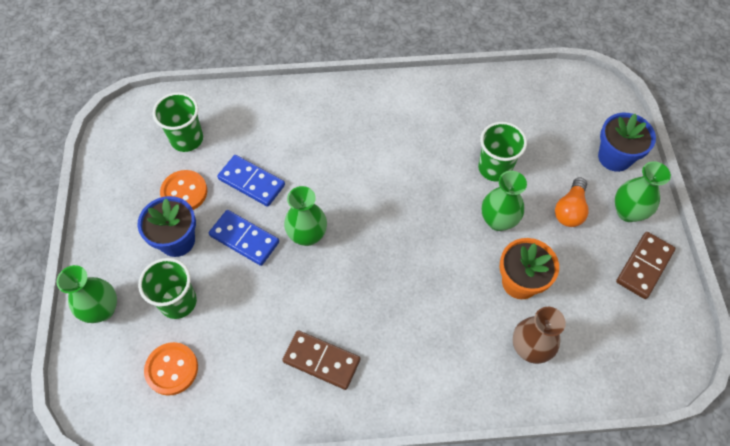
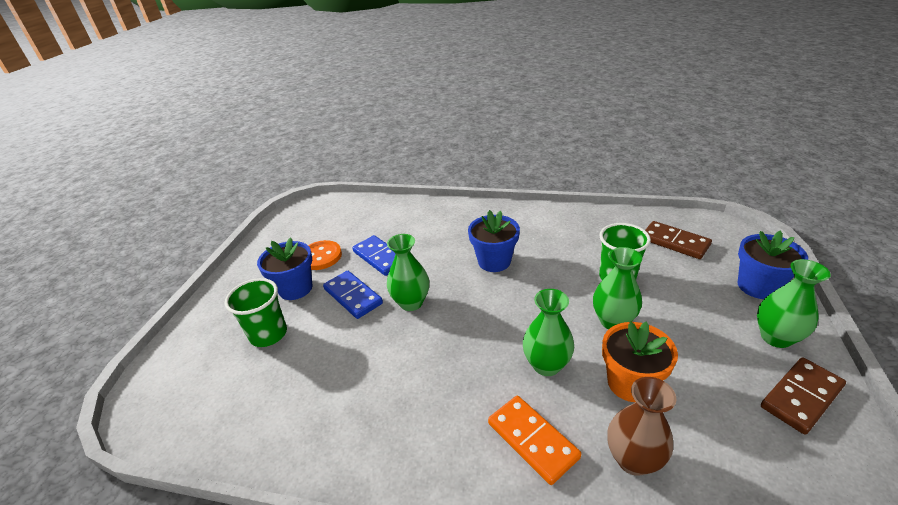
camera: 20 degrees right, 25 degrees down
(102, 310) = (202, 328): green vase -> green vase (546, 365)
(172, 369) = (228, 390): orange button -> none
(187, 139) = (343, 224): green cup -> none
(321, 361) = (376, 416): brown domino -> brown domino (674, 242)
(374, 167) = (494, 261): none -> blue flower pot
(454, 351) = (532, 440): none -> orange domino
(570, 210) = (700, 324): orange light bulb -> none

